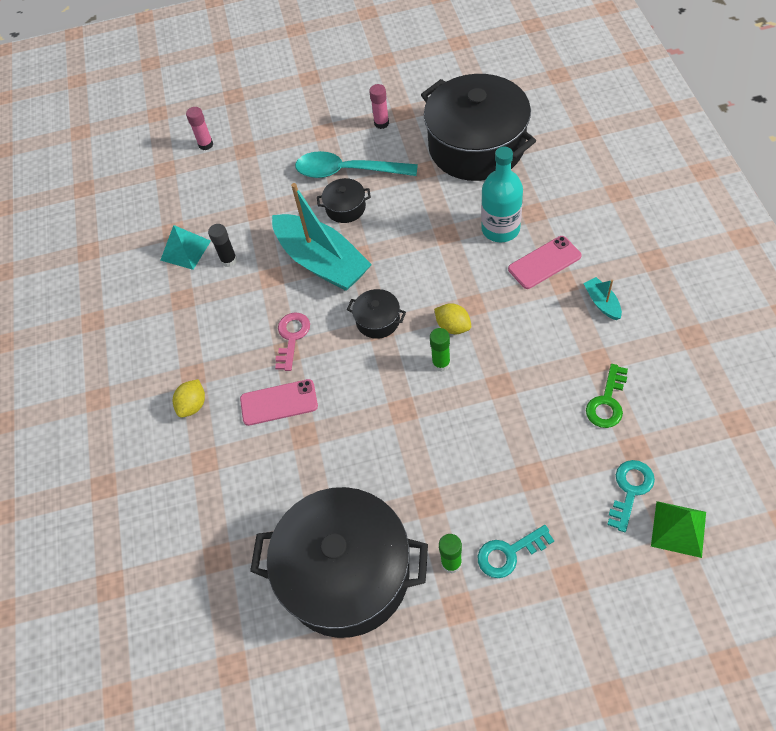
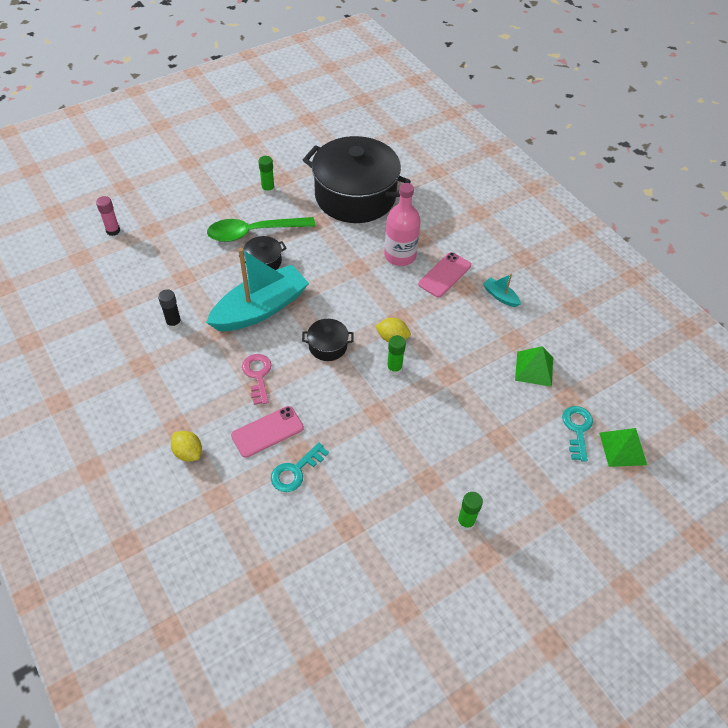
camera: 30 degrees left, 5 degrees down
(185, 250) = (128, 323): turquoise pyramid -> none
(193, 405) = (188, 452): yellow lemon -> yellow lemon turned 45 degrees counterclockwise
(322, 262) = (260, 309): turquoise boat -> turquoise boat turned 60 degrees counterclockwise
(346, 573) = (382, 556): black pot -> none
(348, 171) = (254, 232): turquoise spoon -> green spoon
(381, 123) = (268, 190): pink glue stick -> green glue stick
(500, 229) = (400, 256): turquoise bottle -> pink bottle
(509, 553) = (507, 501): turquoise key -> turquoise key (295, 471)
(607, 402) = (534, 368): green key -> green pyramid

